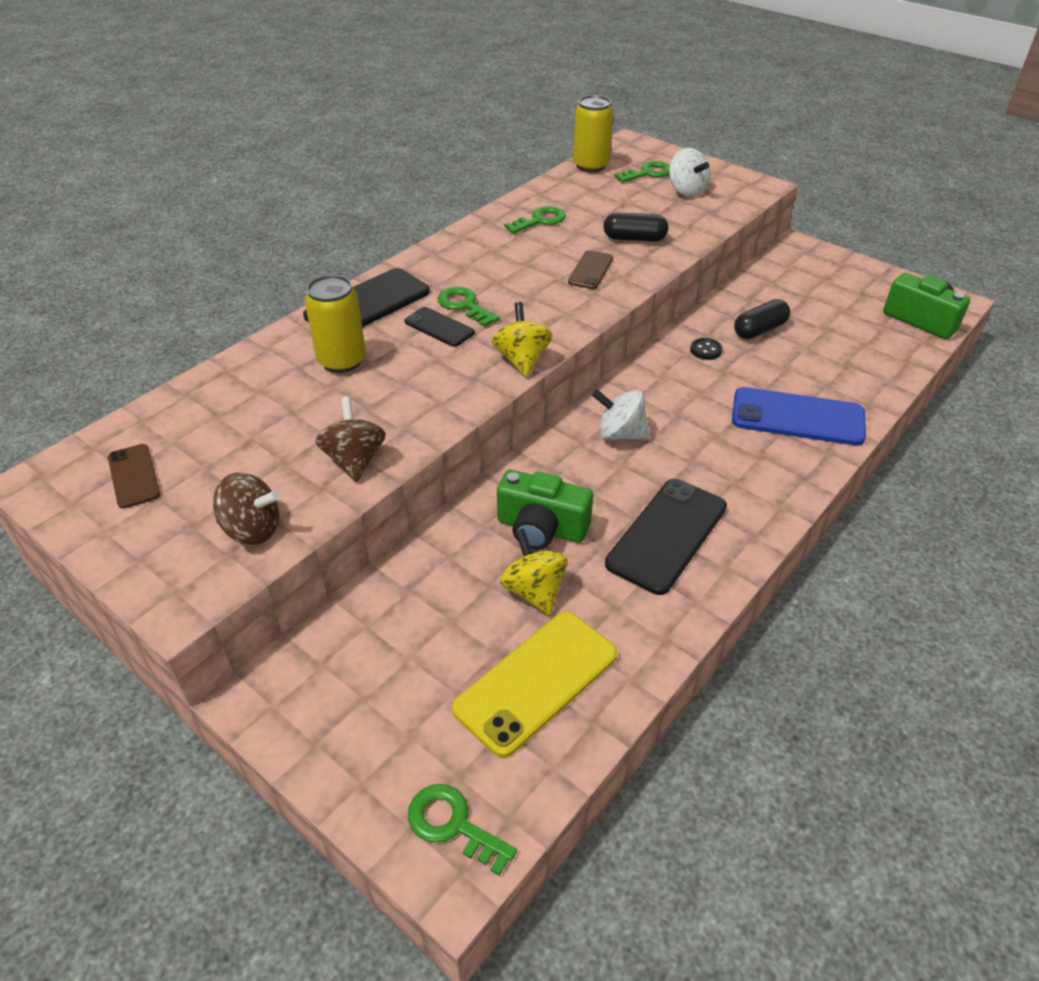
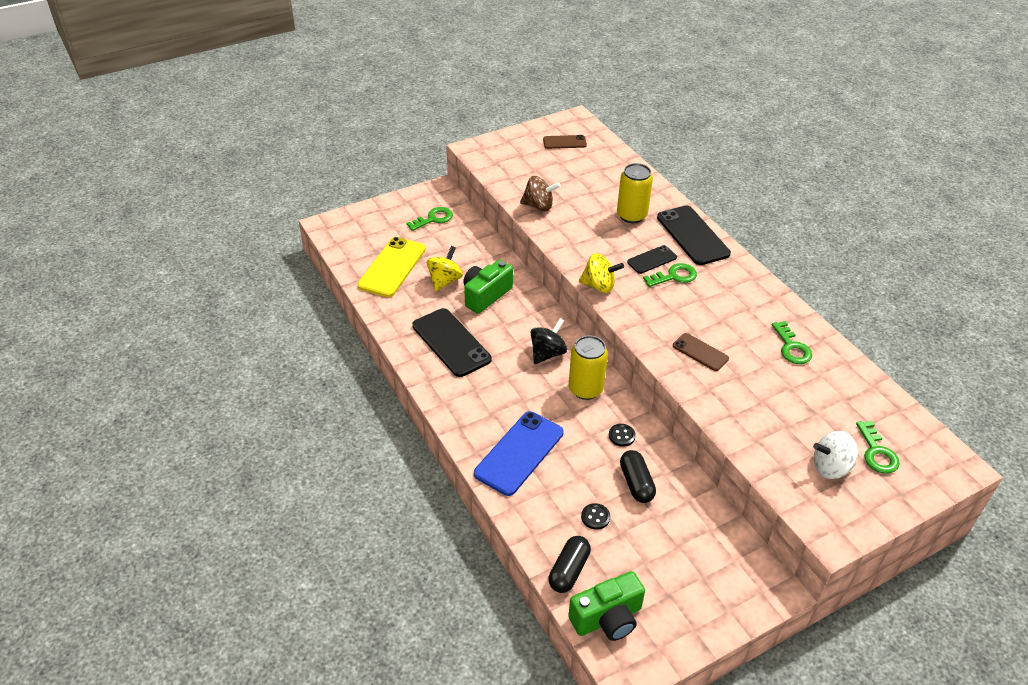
camera: 110 degrees right, 0 degrees up
(252, 529) = (507, 170): brown spinning top -> none
(453, 825) = (345, 229): green key -> green key (433, 219)
(534, 590) = (445, 281): yellow spinning top -> yellow spinning top turned 60 degrees counterclockwise
(536, 682) = (392, 267): yellow phone -> yellow phone turned 45 degrees clockwise
(591, 165) = (901, 415): yellow can -> yellow can (585, 389)
(620, 434) = (547, 353): white spinning top -> black spinning top
(634, 238) = (744, 395): black capsule -> black capsule (569, 571)
(825, 347) = (595, 517): none -> black button

